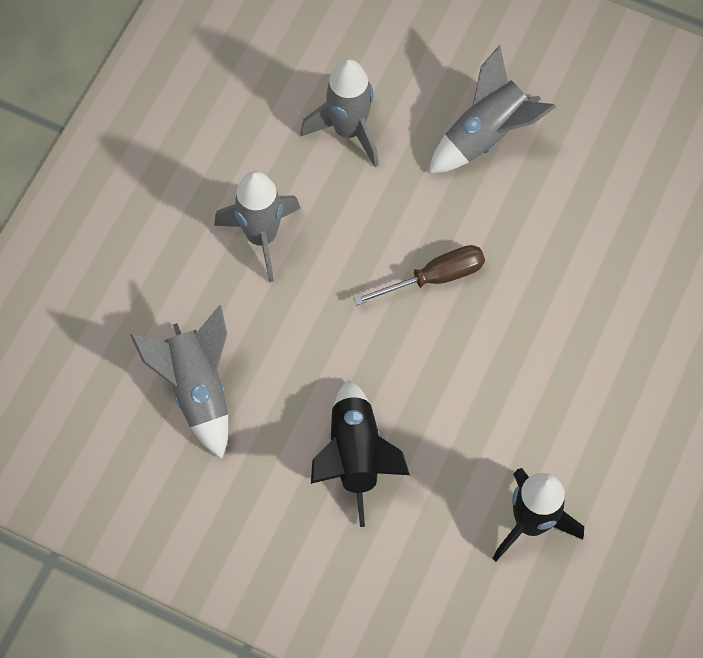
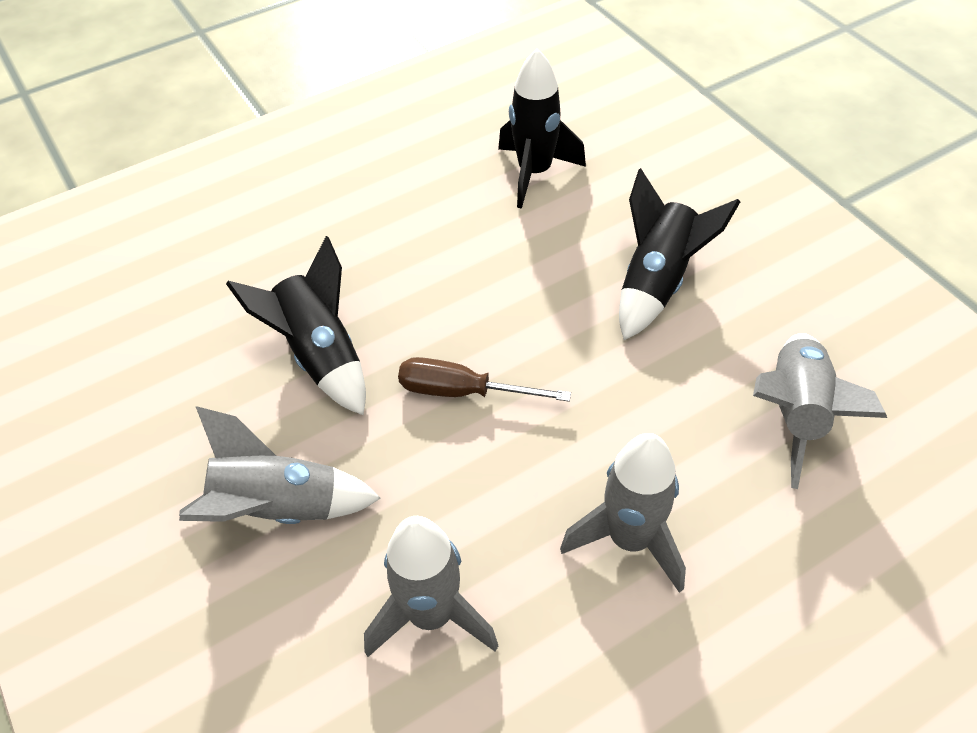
camera: 145 degrees left, 15 degrees down
(554, 249) = (320, 355): none -> black rocket

